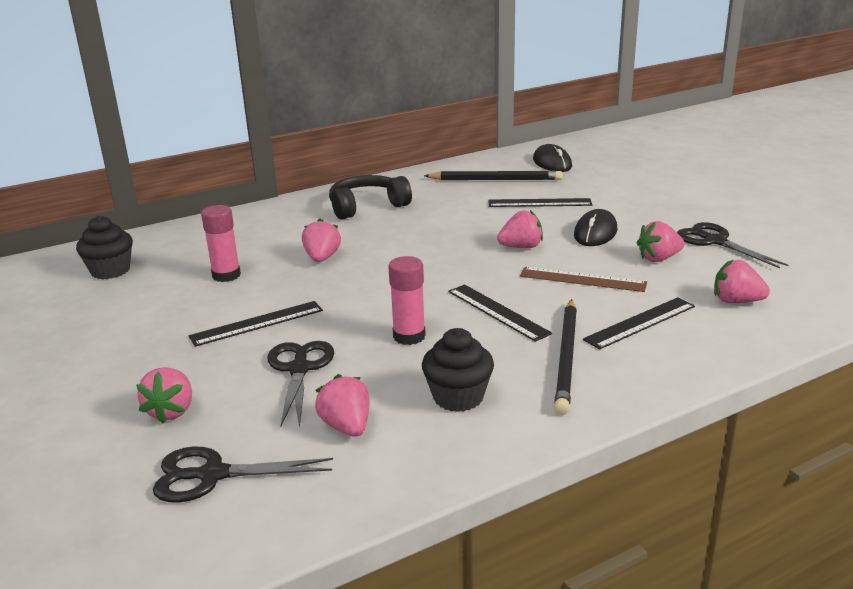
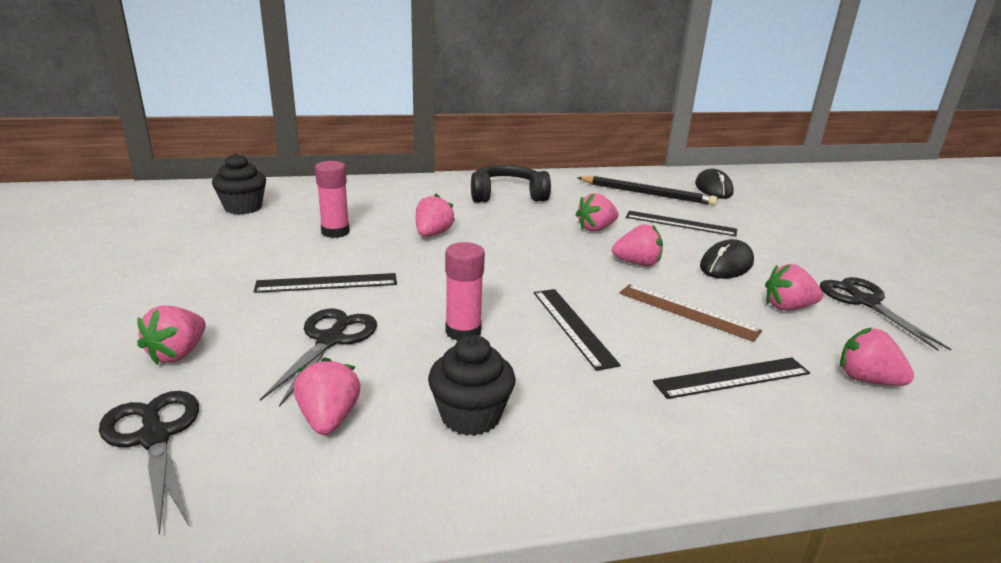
camera: 15 degrees right, 0 degrees up
(213, 475) = (155, 437): black scissors -> black scissors turned 45 degrees clockwise
(468, 223) = (595, 228): none -> pink strawberry
(567, 357) = (623, 398): black pencil -> none

